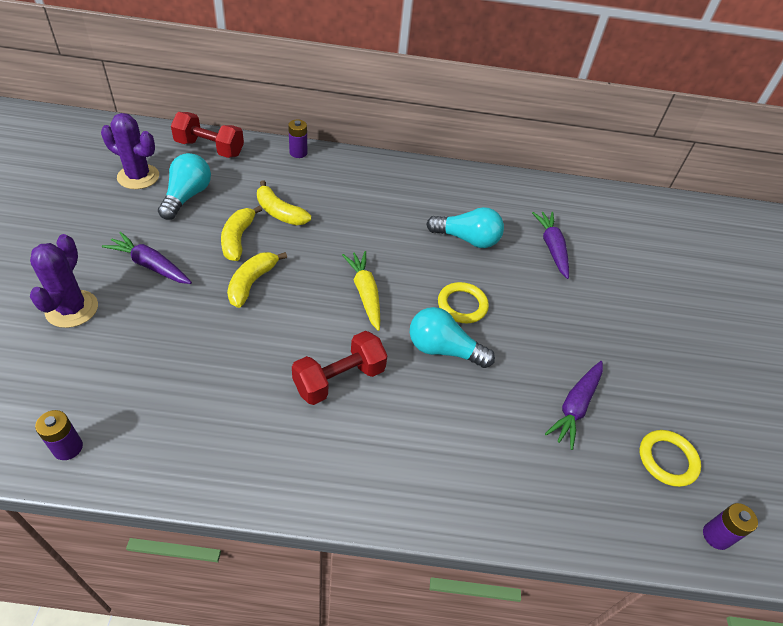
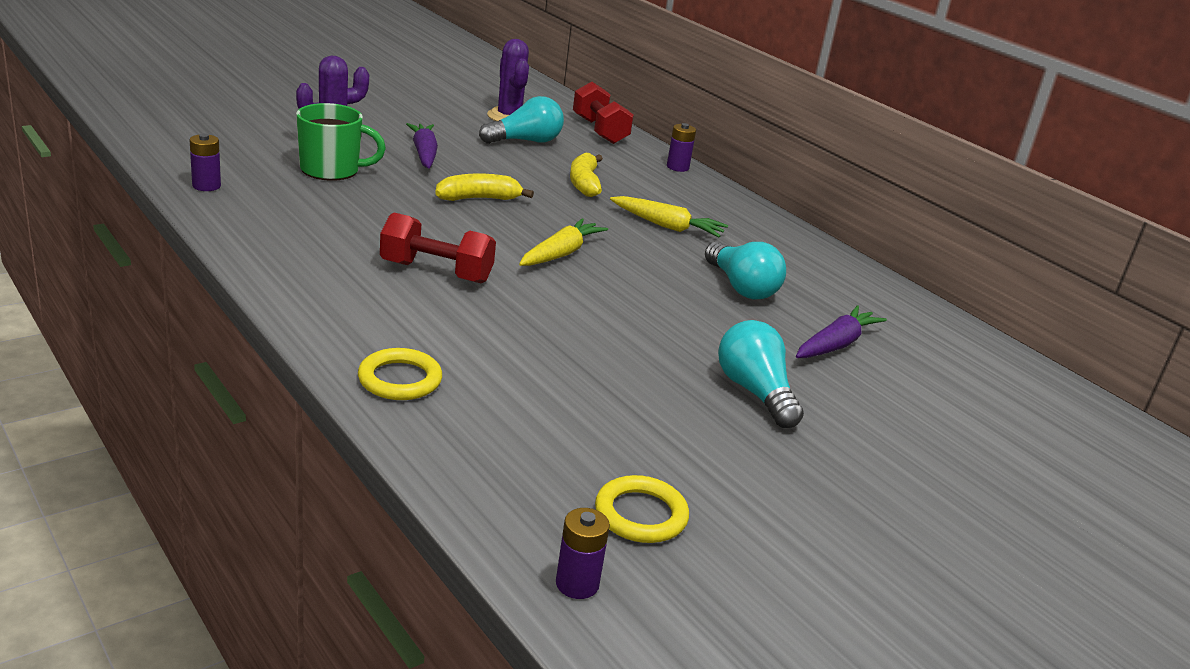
camera: 50 degrees right, 20 degrees down
(123, 341) = (331, 170): none -> green mug
(238, 239) = (518, 176): yellow banana -> none
(371, 216) = (667, 226): none -> yellow carrot
(443, 349) = (561, 316): turquoise light bulb -> turquoise light bulb (755, 392)
(462, 305) = (640, 310): yellow ring -> yellow ring (400, 379)
(575, 407) = (615, 422): purple carrot -> none

